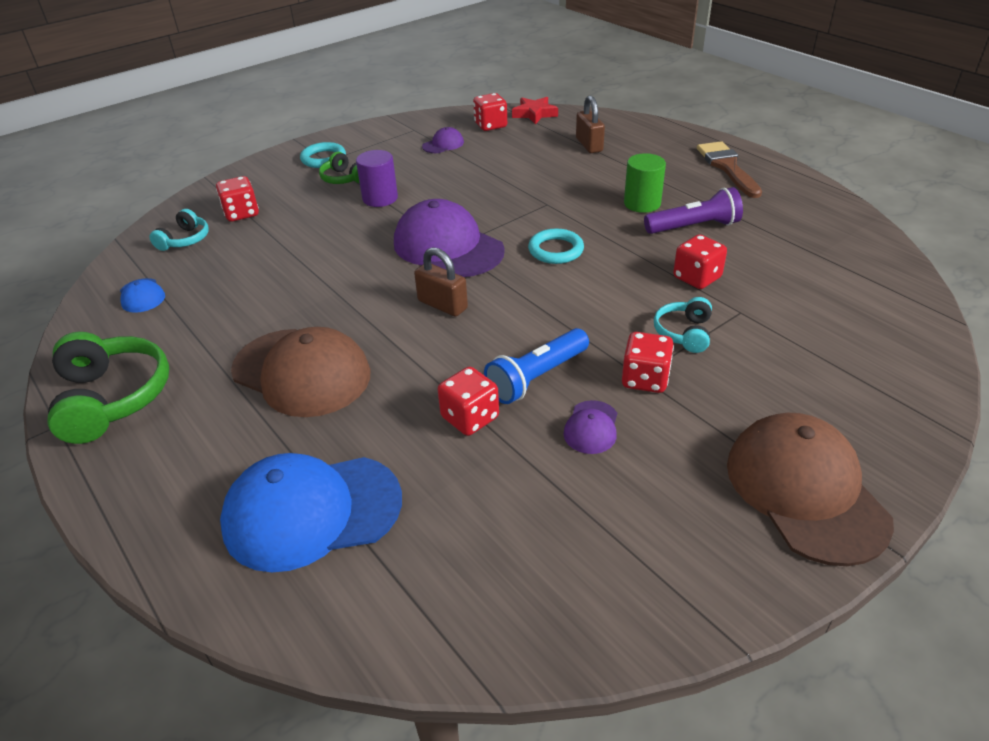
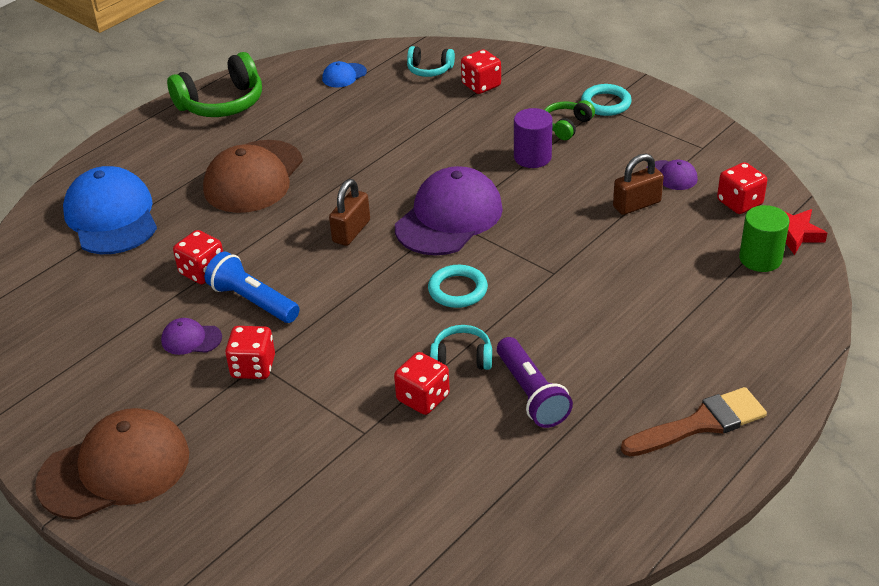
camera: 80 degrees right, 0 degrees up
(589, 145) = (717, 291): brown padlock -> brown padlock (637, 204)
(642, 203) = (576, 347): green cylinder -> green cylinder (760, 259)
(684, 333) = (324, 391): turquoise headphones -> turquoise headphones (462, 357)

